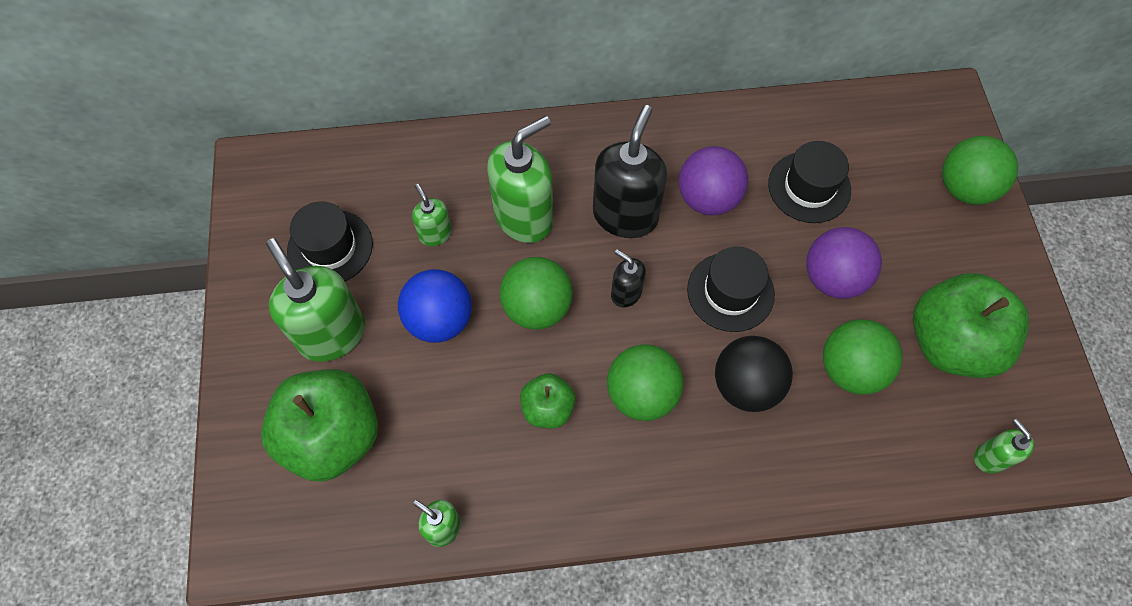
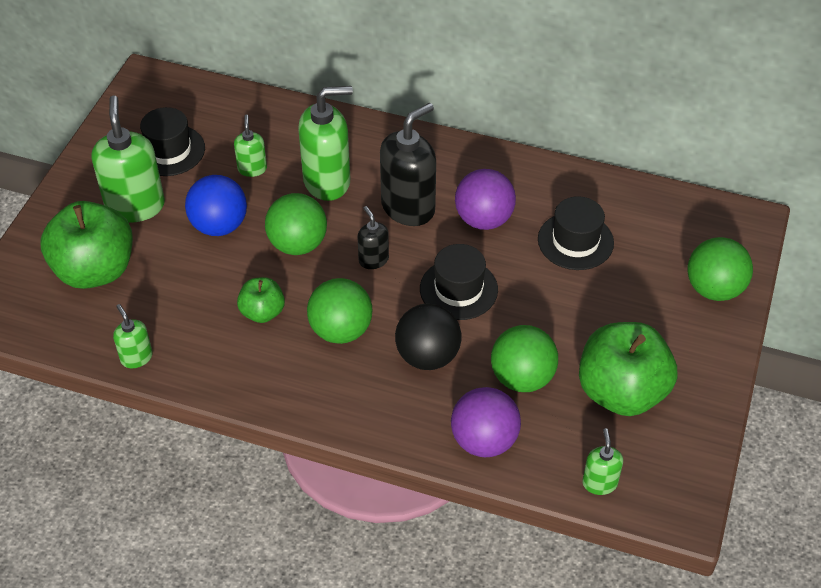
camera: 25 degrees right, 15 degrees down
(833, 278) = (551, 311): purple ball -> purple ball (484, 441)

